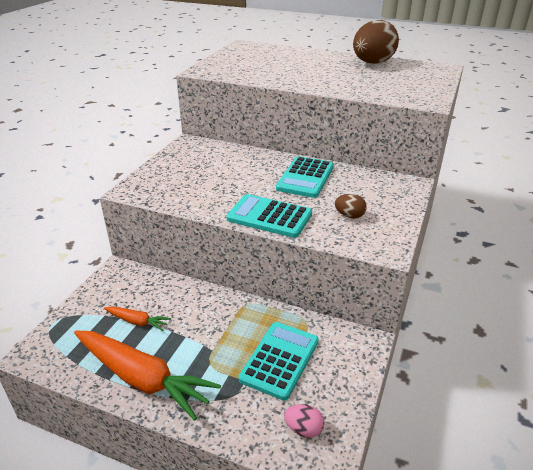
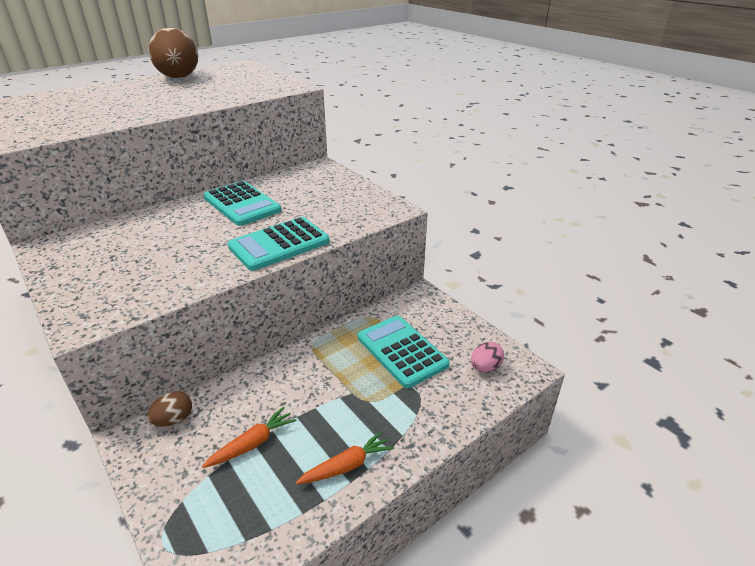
camera: 60 degrees left, 0 degrees up
(142, 378) = (347, 465): orange carrot -> orange carrot, size x0.46
(349, 216) = (330, 206): brown egg -> brown egg (174, 420)

